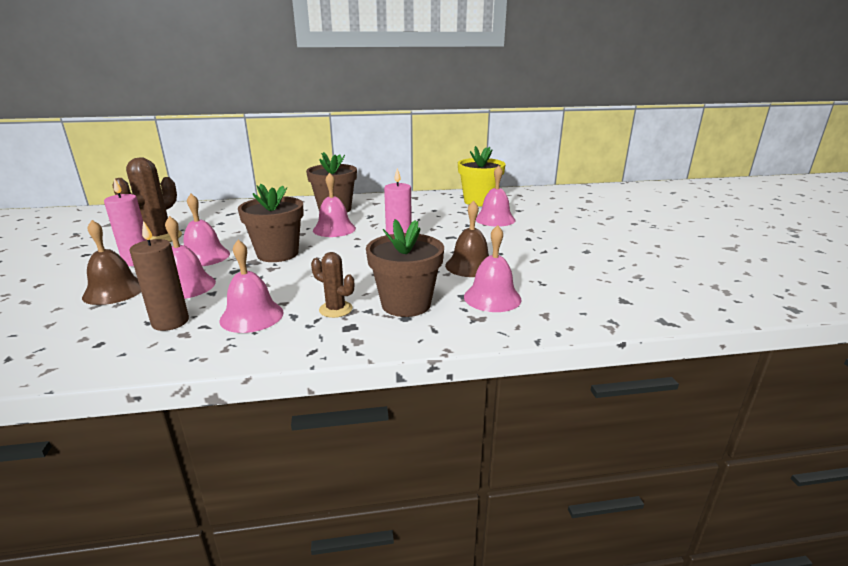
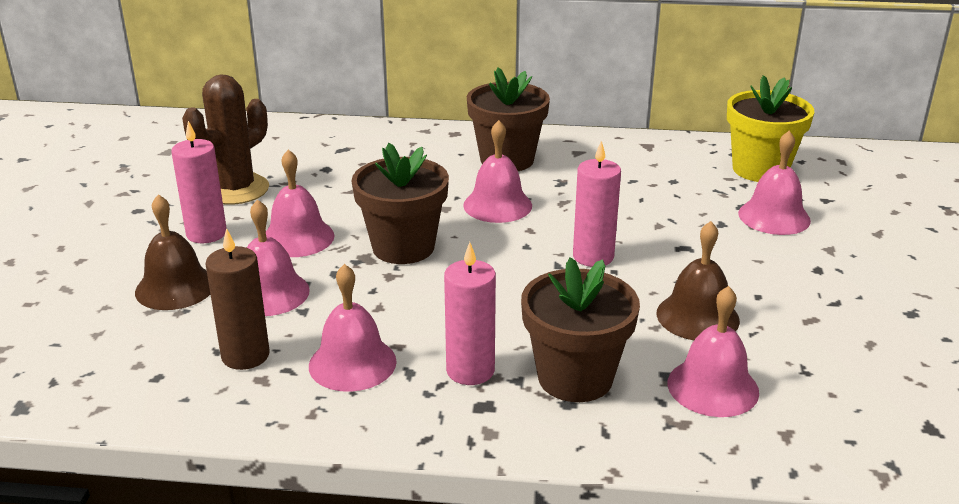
camera: 15 degrees right, 5 degrees up
(335, 309) = (470, 370): brown cactus -> pink candle

